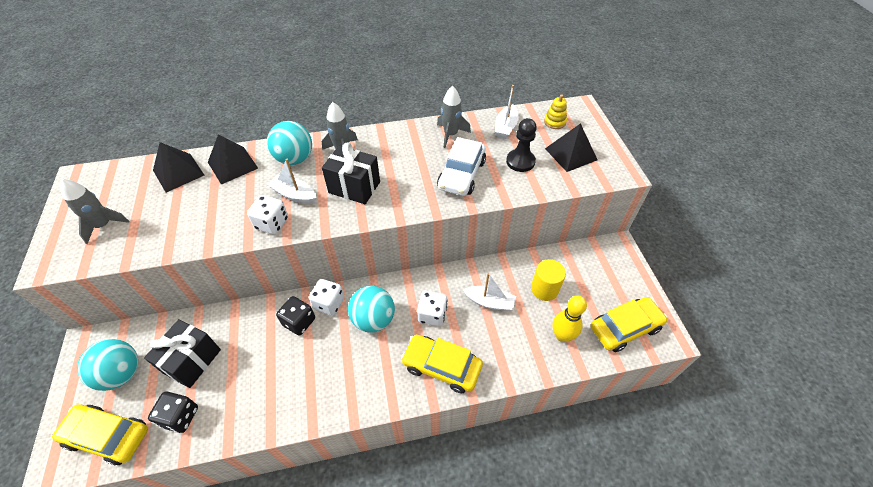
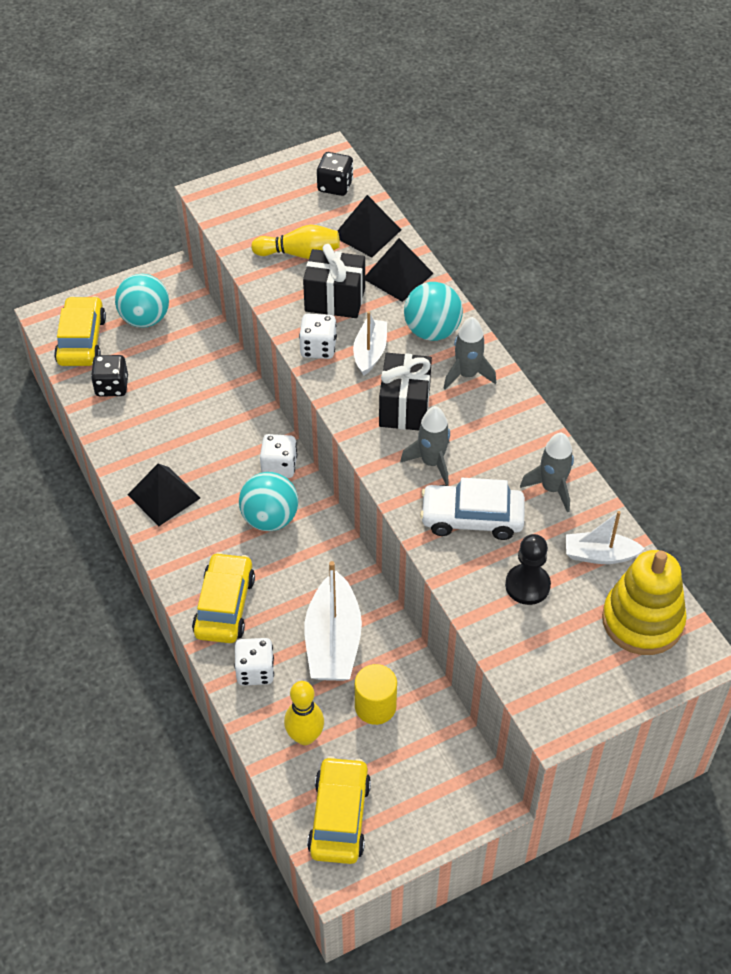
camera: 75 degrees right, 0 degrees up
(104, 225) = (269, 209): grey rocket -> grey rocket (431, 462)
(168, 215) = (300, 253): none -> yellow bowling pin
(192, 361) = (172, 369): black gift -> black gift (335, 300)
(299, 322) = (245, 445): black dice -> black dice (335, 186)
(432, 315) = (294, 579): white dice -> white dice (255, 671)
(489, 302) = (333, 641): white boat -> white boat, size x1.67
(554, 122) = (642, 620): yellow stacking toy -> yellow stacking toy, size x2.16
(570, 154) = (572, 650): black pyramid -> black pyramid (164, 496)
(625, 328) = (339, 817): yellow car -> yellow car turned 135 degrees counterclockwise

